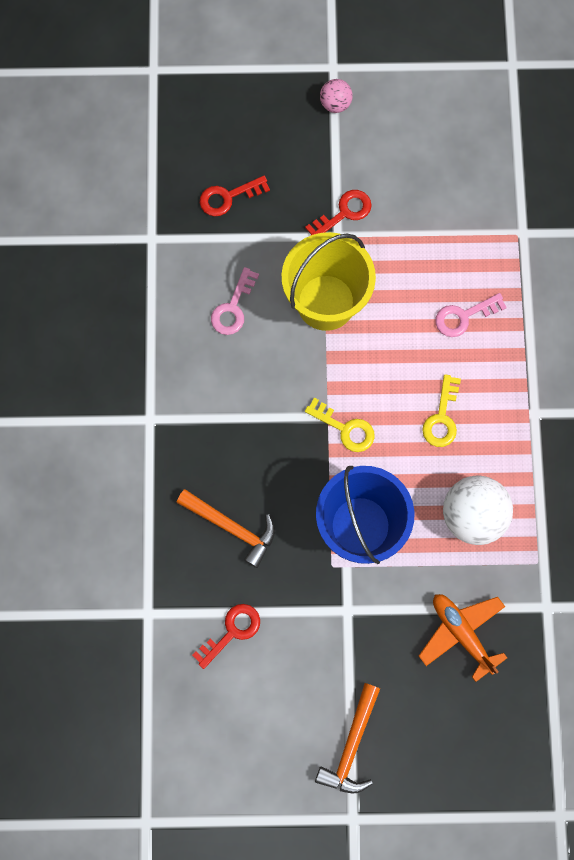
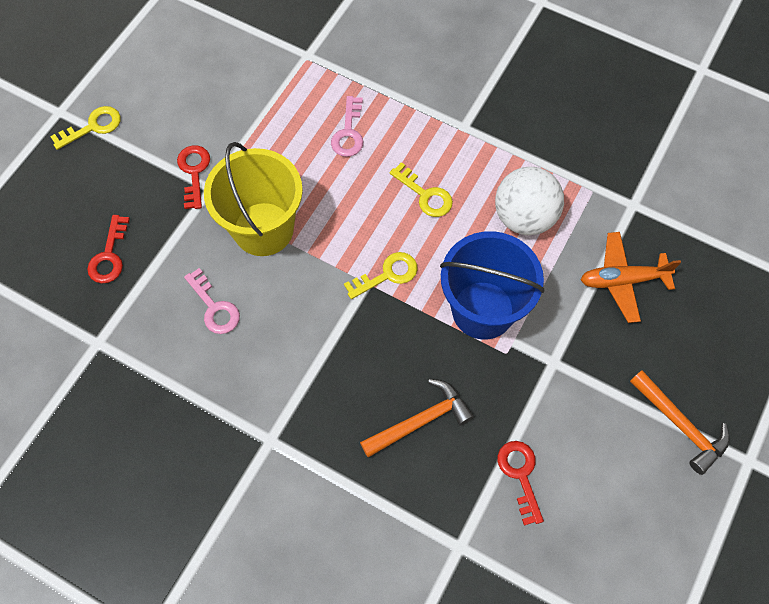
camera: 60 degrees left, 10 degrees down
(335, 103) = (92, 127): pink ball -> yellow key

